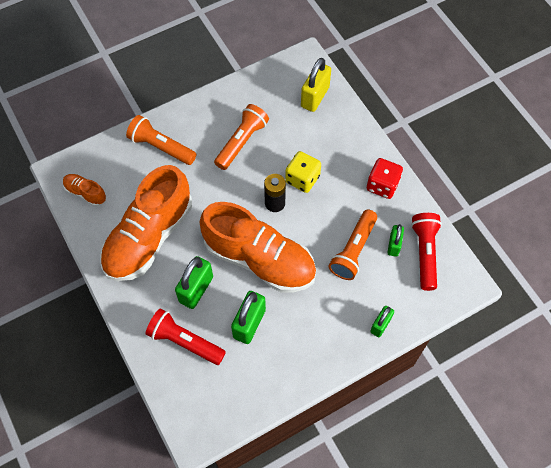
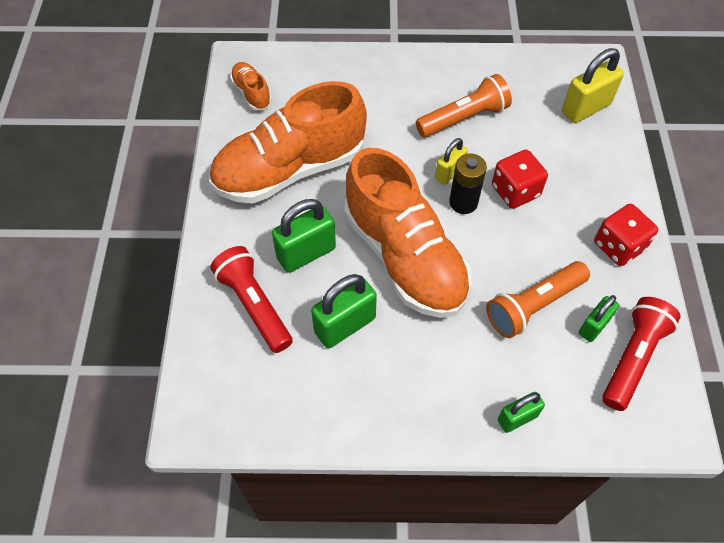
camera: 30 degrees right, 5 degrees down
(161, 147) = (366, 83): orange flashlight -> none
(254, 187) = (449, 173): none -> yellow padlock
(302, 179) = (515, 191): yellow dice -> red dice

